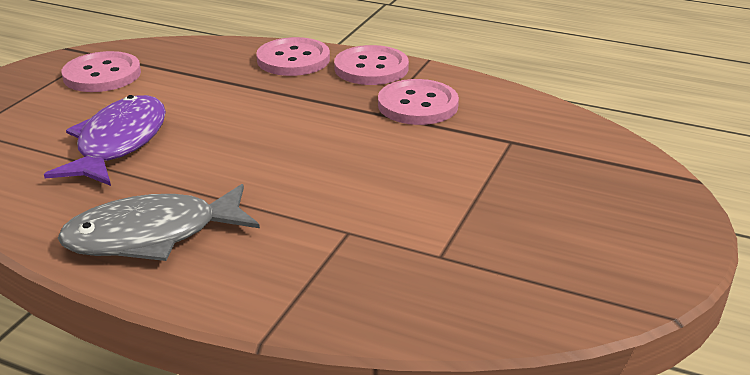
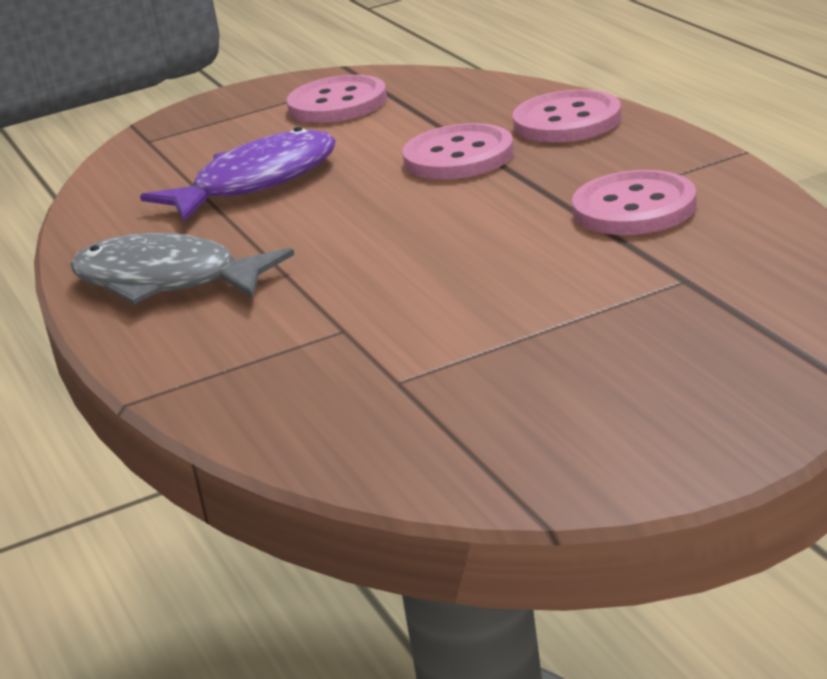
camera: 45 degrees right, 5 degrees down
(371, 68) = (648, 149): pink button -> pink button (459, 156)

